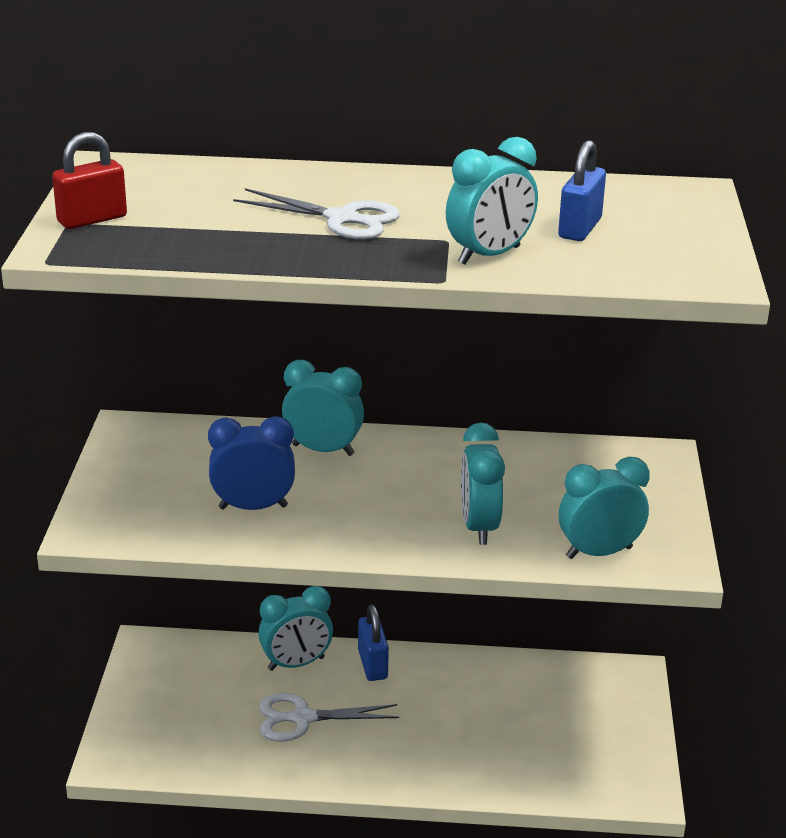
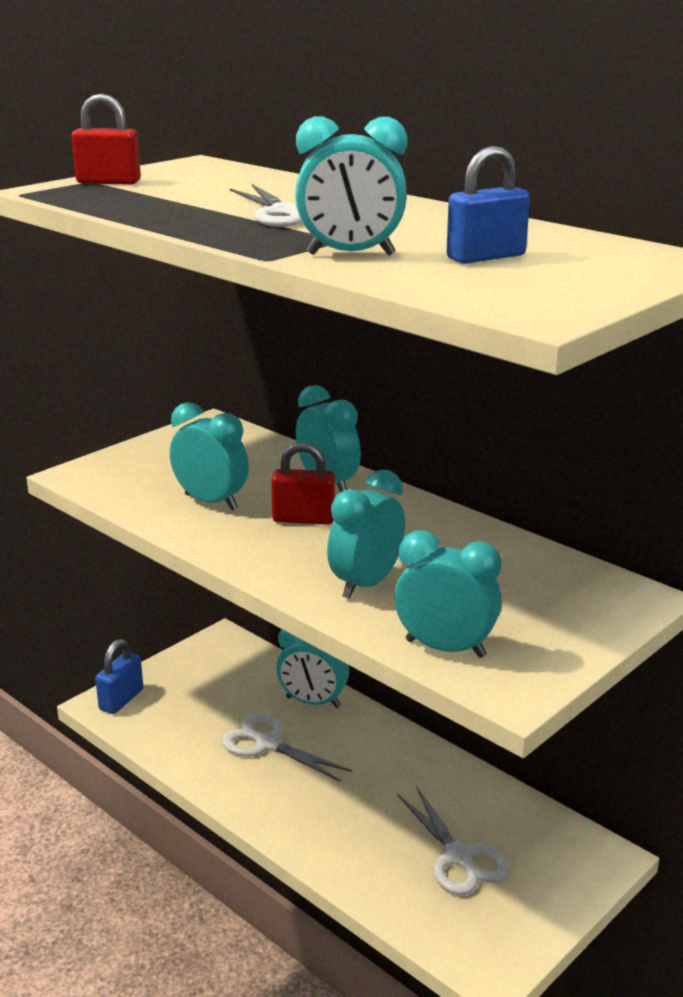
camera: 40 degrees right, 5 degrees down
(253, 507) = (211, 502): blue clock -> turquoise clock
(352, 491) = (303, 519): none -> red padlock
(372, 664) = (371, 731): blue padlock -> blue padlock (121, 700)
(543, 728) = (458, 857): none -> white scissors

